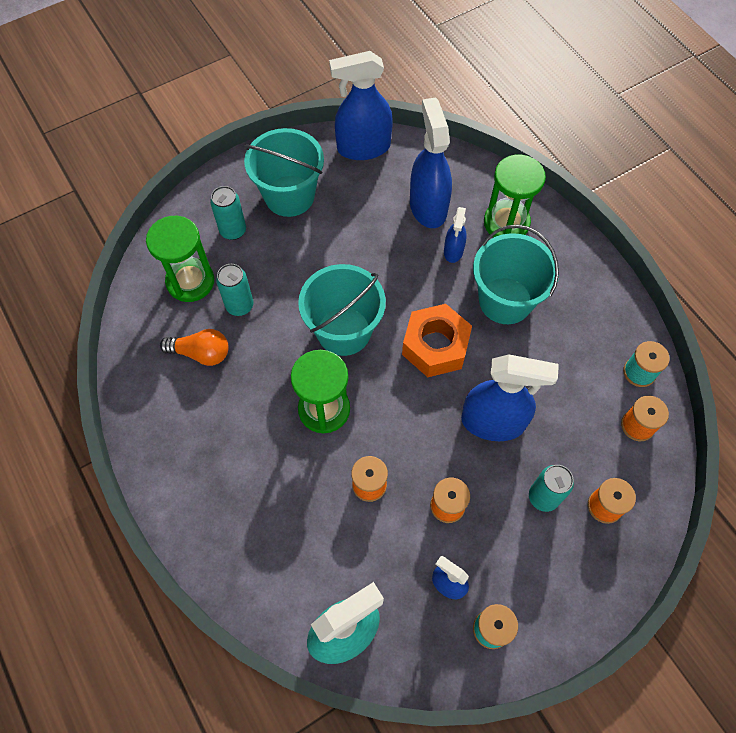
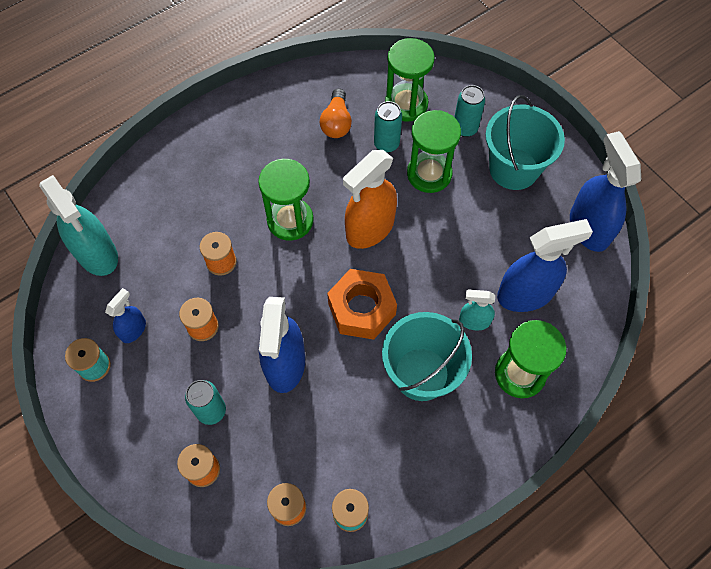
camera: 85 degrees right, 0 degrees up
(284, 269) = (429, 174): none -> green hourglass
(343, 331) = (370, 229): turquoise bucket -> orange spray bottle
(453, 251) = (474, 321): blue spray bottle -> turquoise spray bottle

